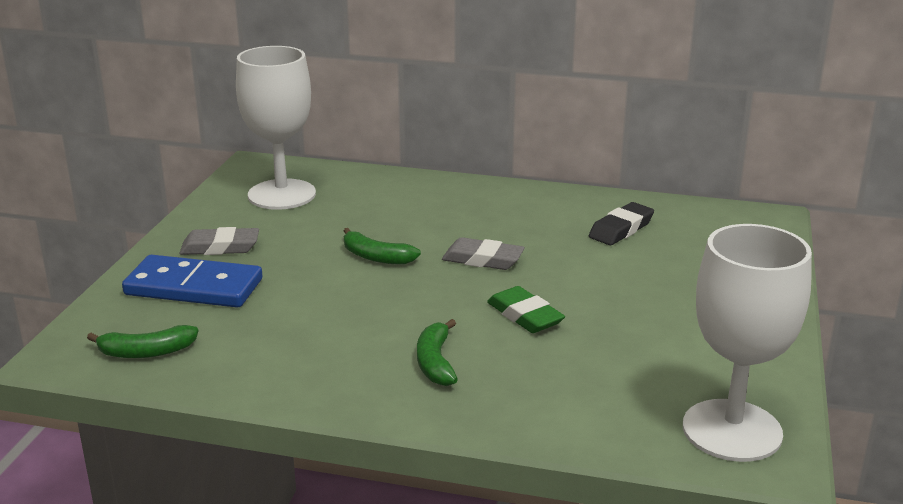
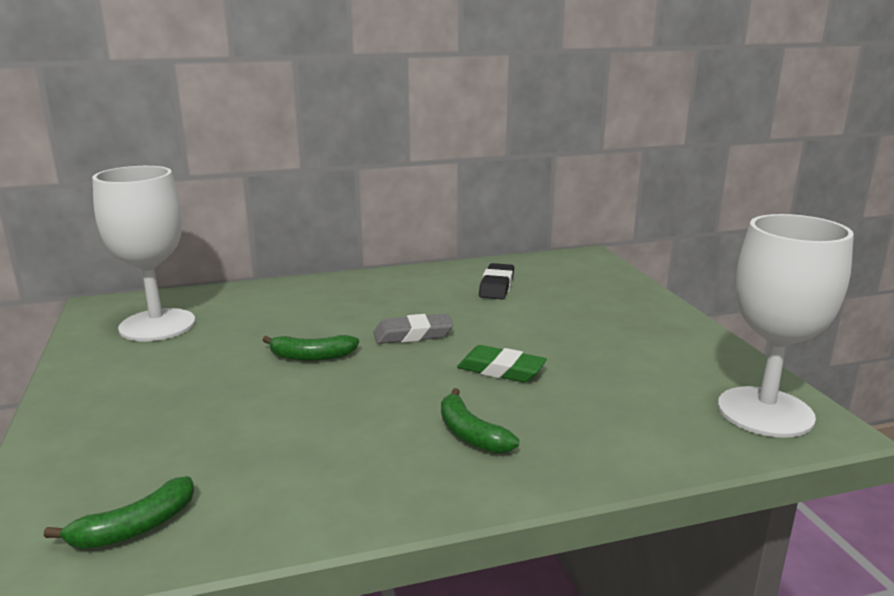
camera: 30 degrees left, 5 degrees down
(194, 287) = (135, 437): blue domino -> none
(220, 247) = (131, 389): grey eraser -> none

